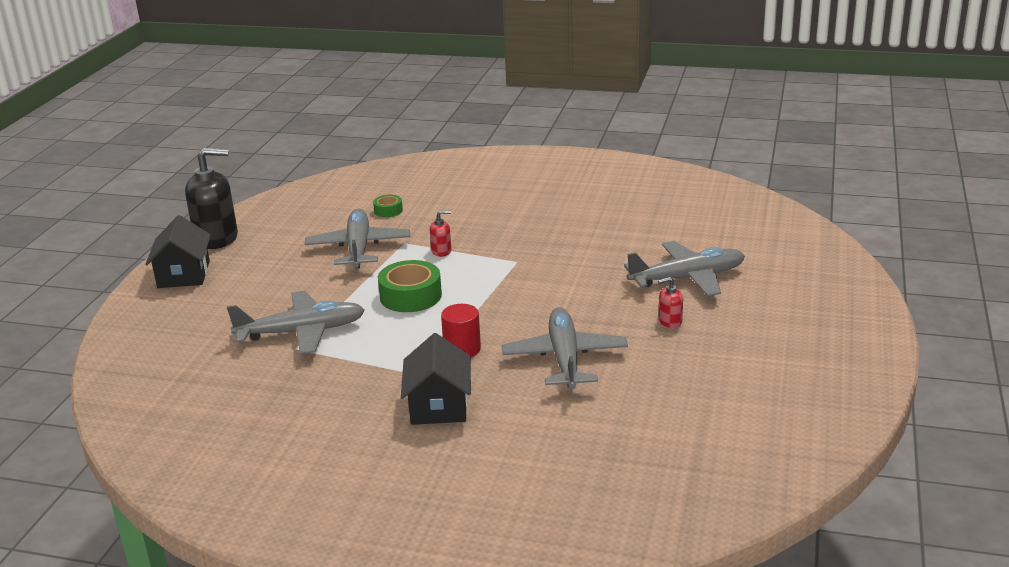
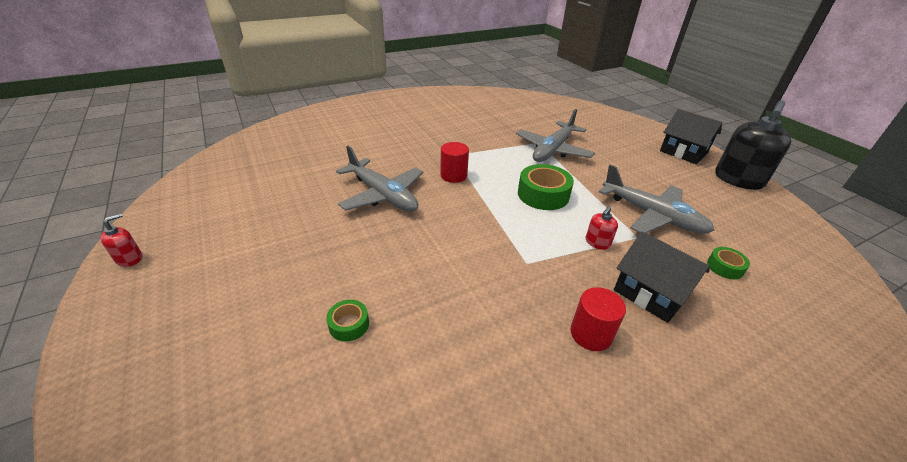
camera: 135 degrees right, 10 degrees up
(439, 405) = (421, 146): black house -> black house (651, 293)
(538, 222) = (591, 334): none -> red cylinder
(670, 321) = (329, 259): red soap dispenser -> red soap dispenser (129, 259)
(687, 278) = (349, 324): grey plane -> green tape

